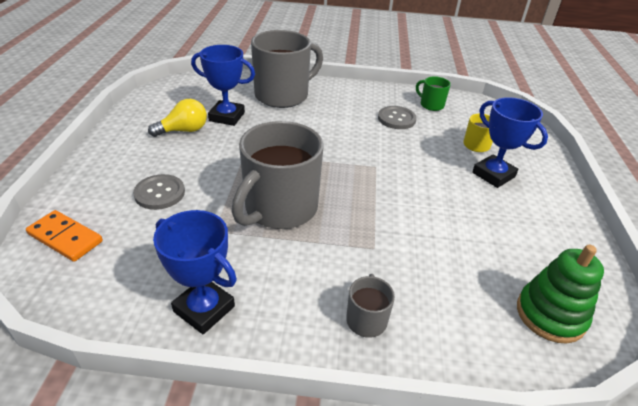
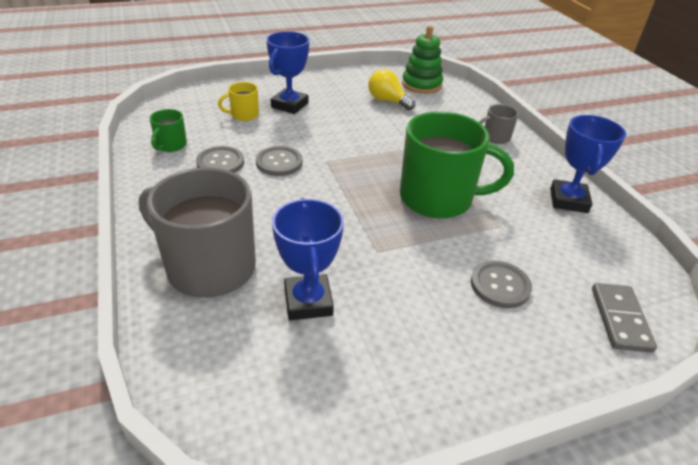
camera: 115 degrees left, 0 degrees up
(65, 238) = (620, 319): orange domino -> grey domino
(184, 130) = (375, 330): yellow light bulb -> yellow light bulb (388, 101)
(279, 208) = (438, 199): grey mug -> green mug
(384, 143) = (279, 162): none -> grey button

